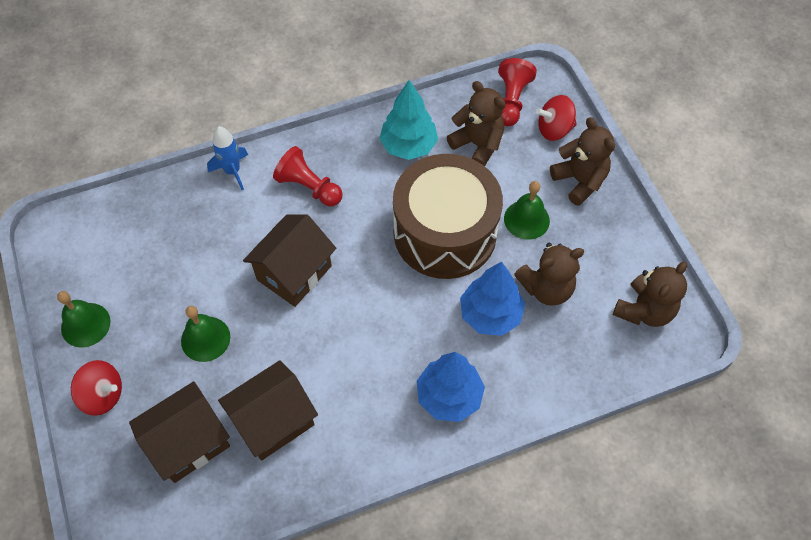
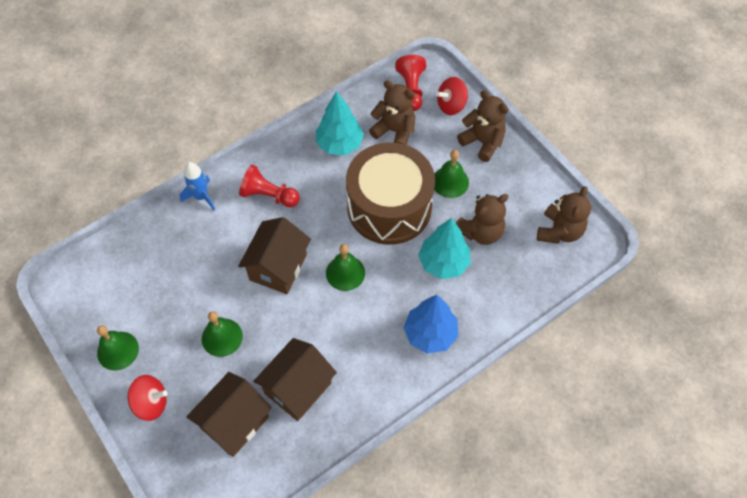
camera: 15 degrees left, 0 degrees up
(370, 298) = (345, 273): none -> green bell
(490, 315) = (443, 263): blue tree -> turquoise tree

